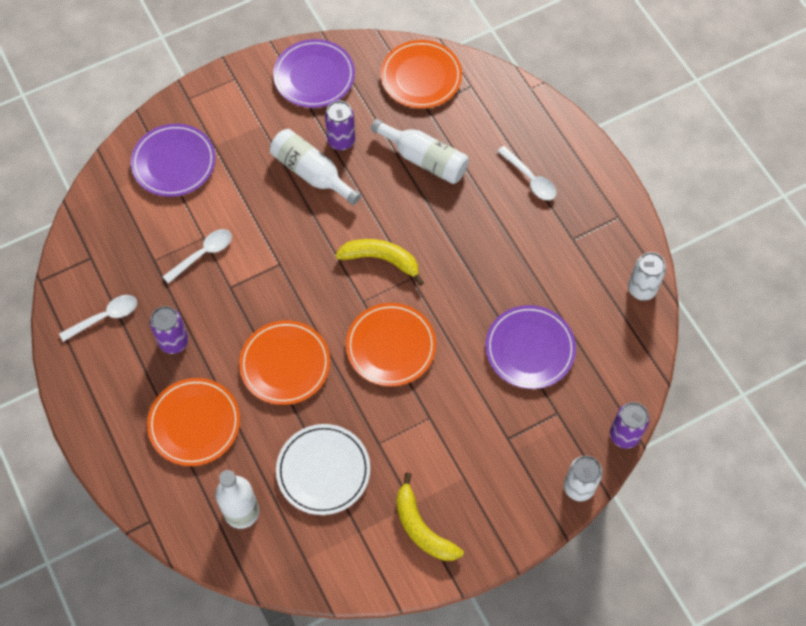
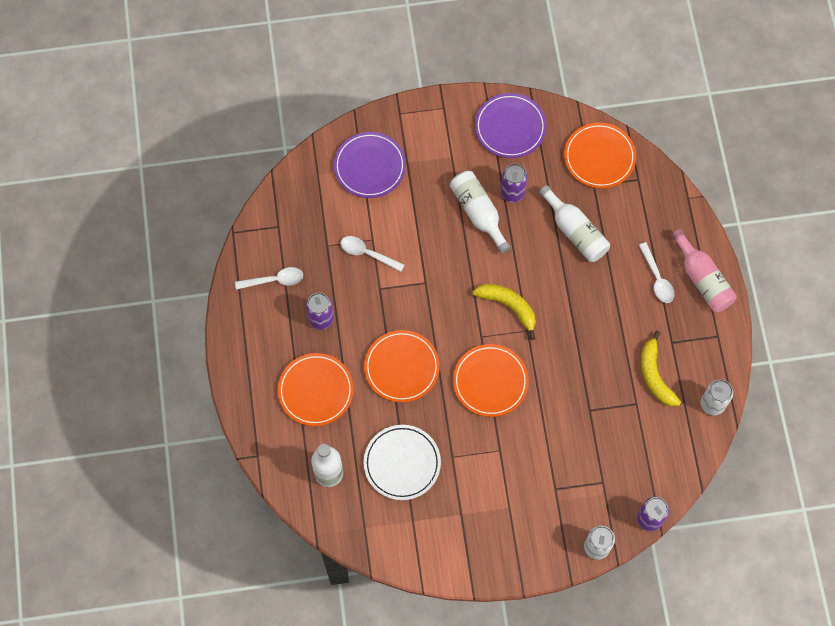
camera: 20 degrees right, 5 degrees up
(203, 254) = (367, 253): white spoon -> white spoon turned 135 degrees counterclockwise
(421, 528) = (462, 535): yellow banana -> yellow banana (654, 375)
(530, 349) = (601, 422): purple plate -> none
(578, 164) = (702, 279): none -> pink bottle

